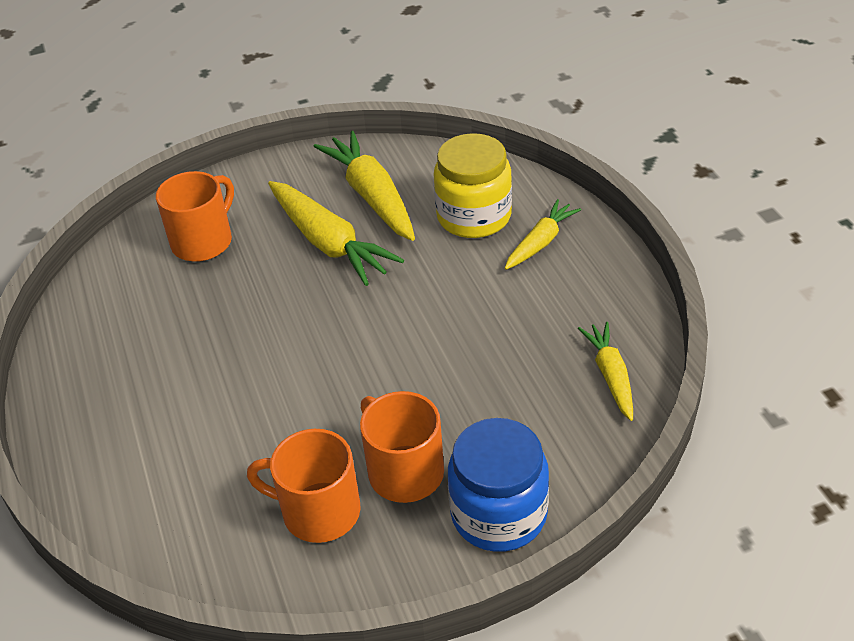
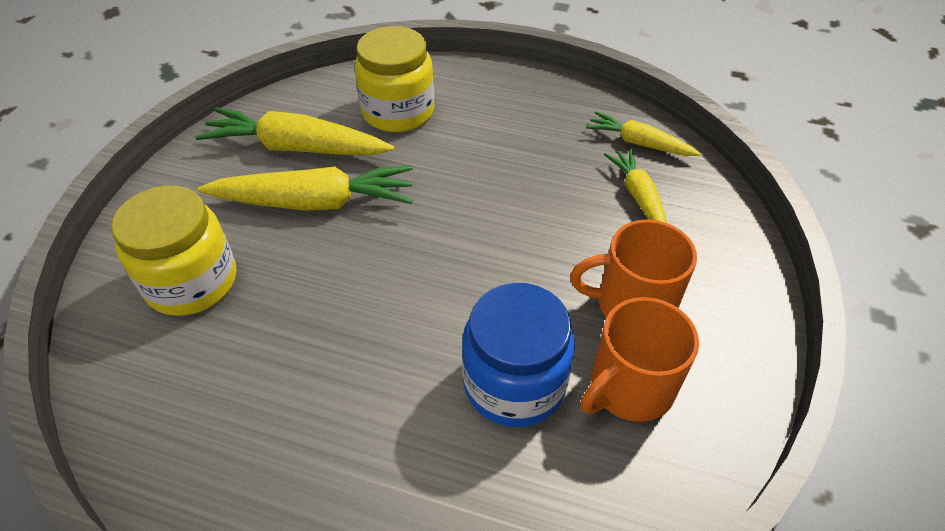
camera: 55 degrees left, 5 degrees up
(203, 241) = (192, 282): orange mug -> yellow jar
(499, 514) = (725, 274): blue jar -> blue jar (514, 383)
(540, 242) = (469, 98): yellow carrot -> yellow carrot (638, 197)

